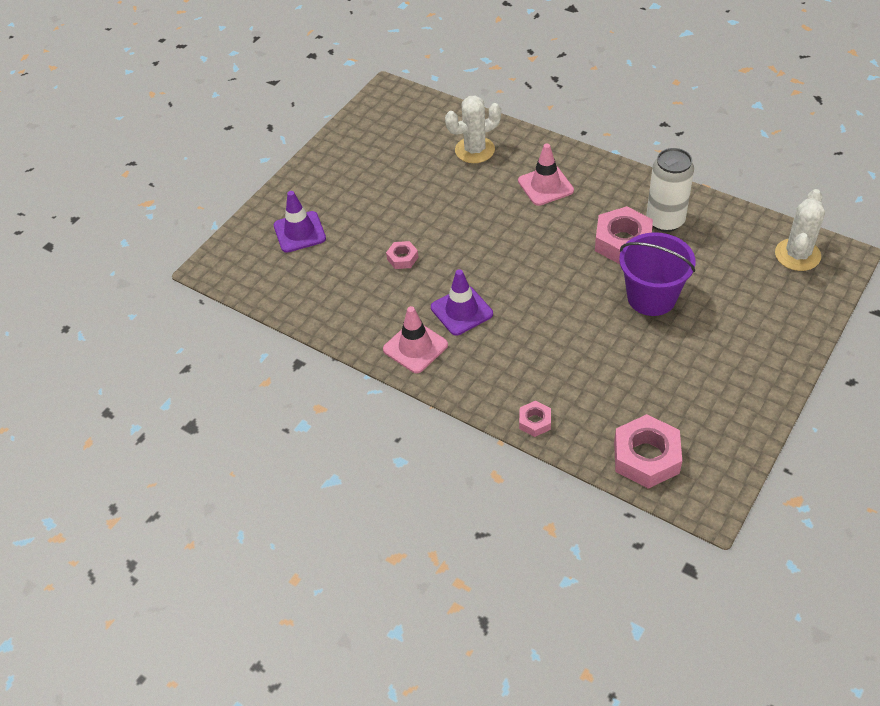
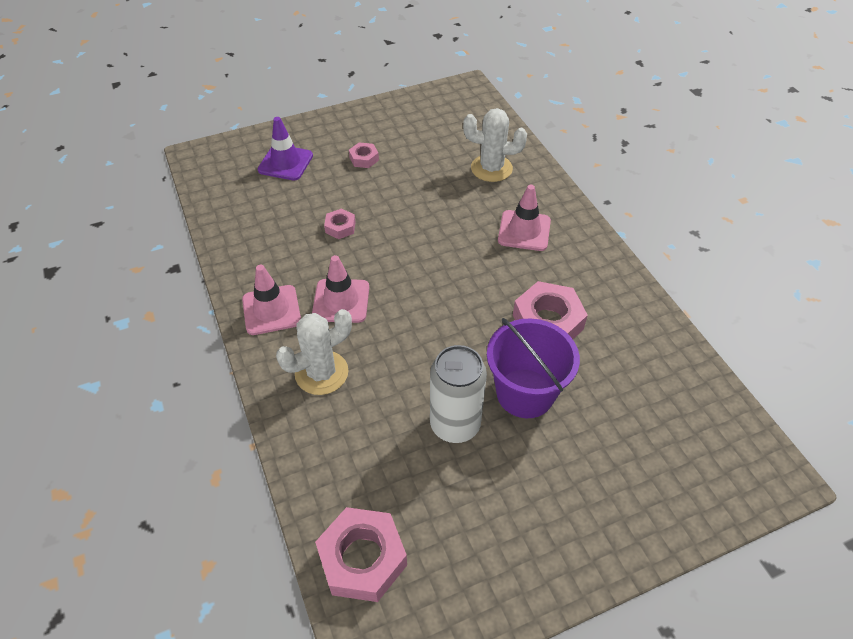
camera: 30 degrees right, 0 degrees up
(461, 311) = (341, 301): purple traffic cone -> pink traffic cone
(535, 421) = (298, 446): pink nut -> pink nut (364, 159)
(665, 221) = (609, 325): white can -> white can (455, 424)
(797, 255) = (724, 442): white cactus -> white cactus (321, 373)

